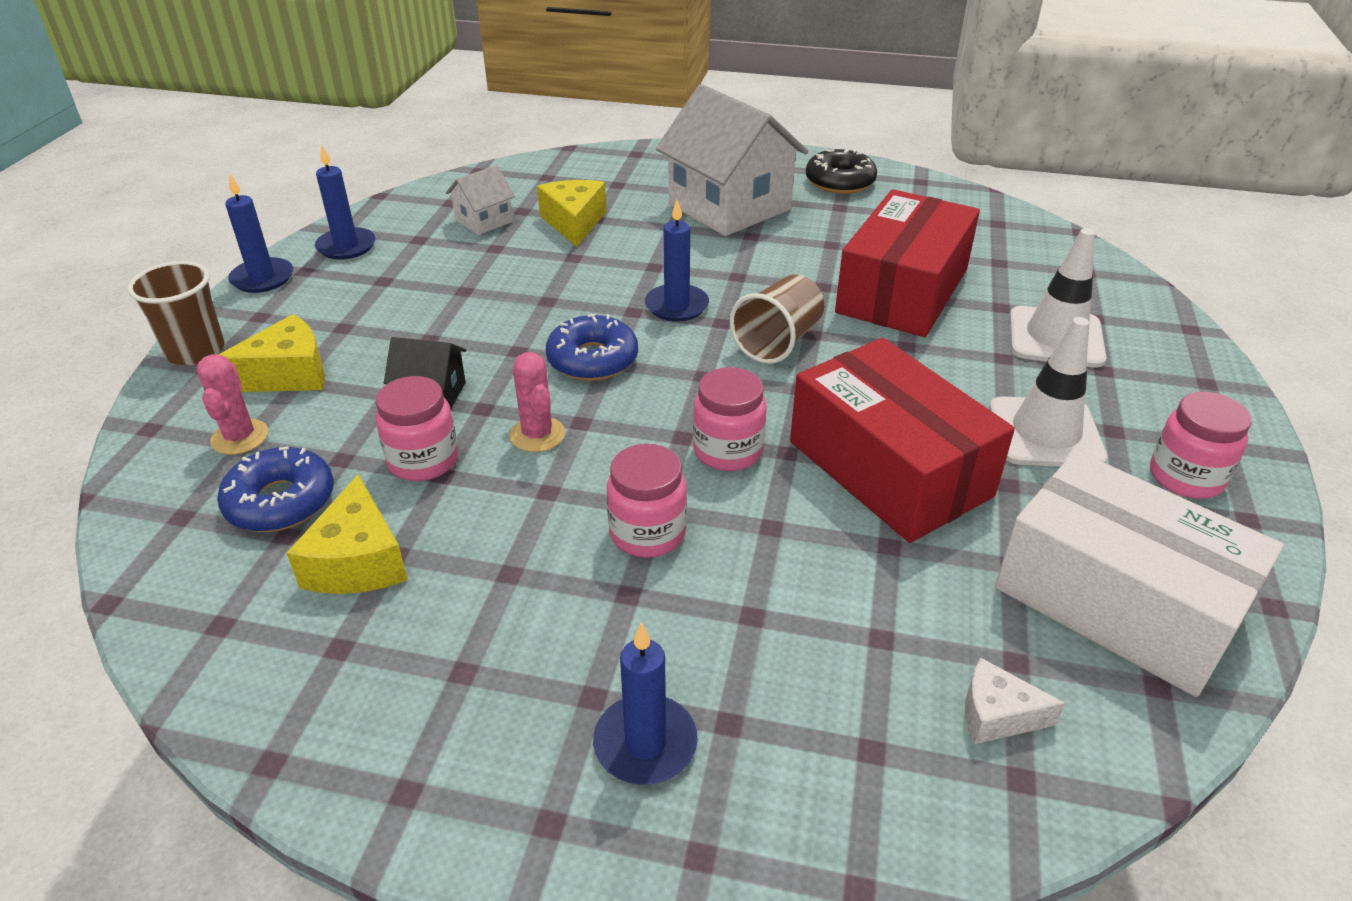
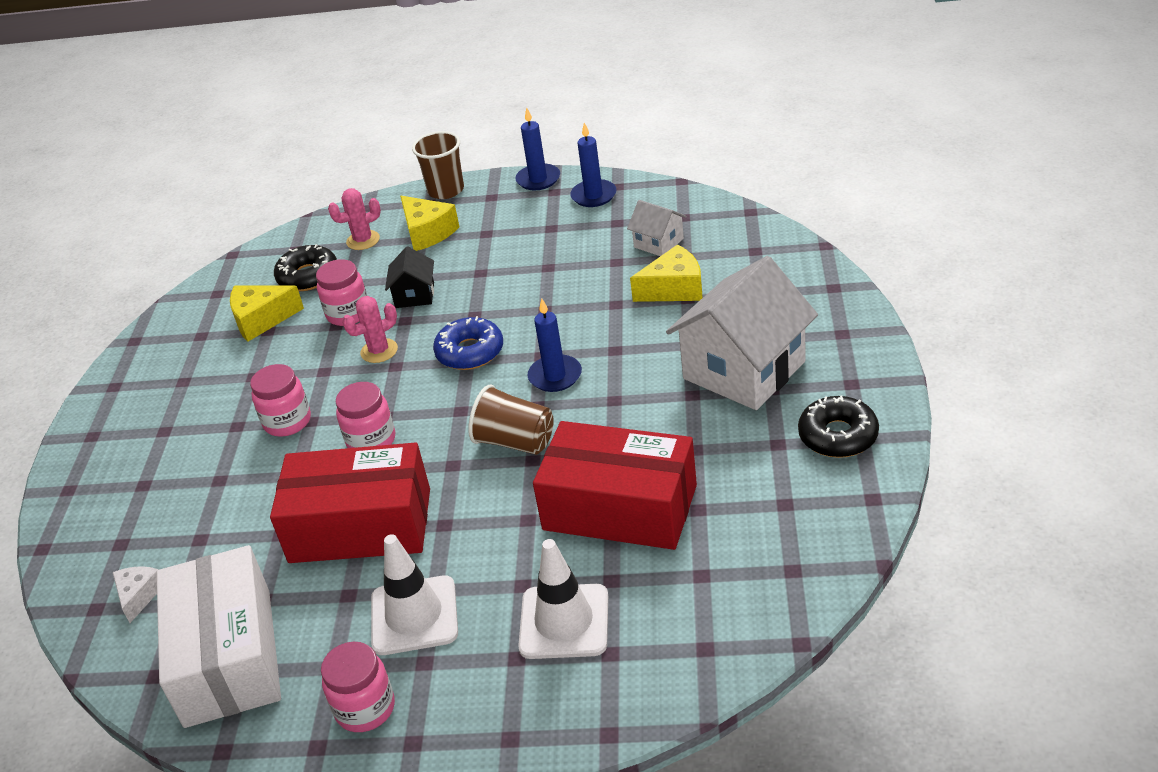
camera: 85 degrees right, 0 degrees up
(280, 501) = (308, 276): blue donut -> black donut
(645, 743) = (133, 457): blue candle -> none
(889, 468) = (360, 526): red box -> red box turned 45 degrees clockwise
(1117, 601) = (228, 657): white box -> white box turned 45 degrees counterclockwise

